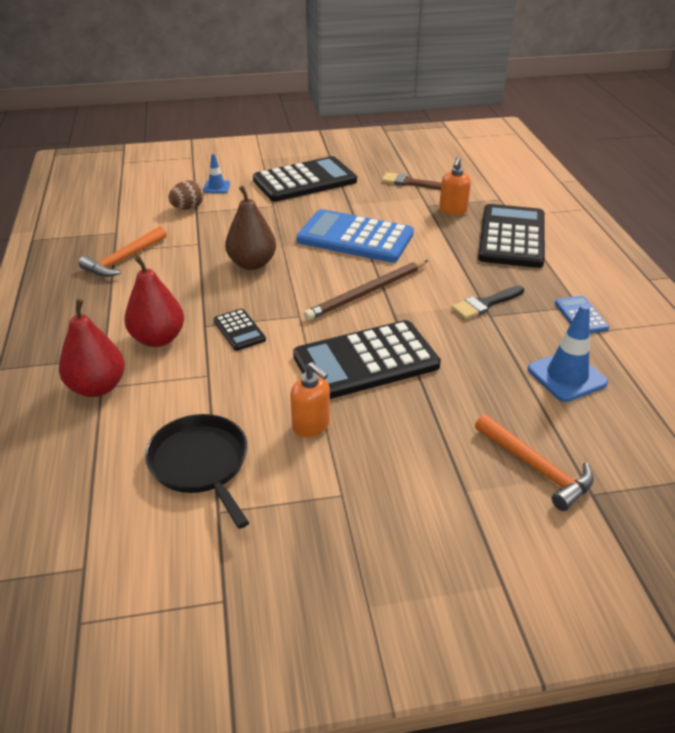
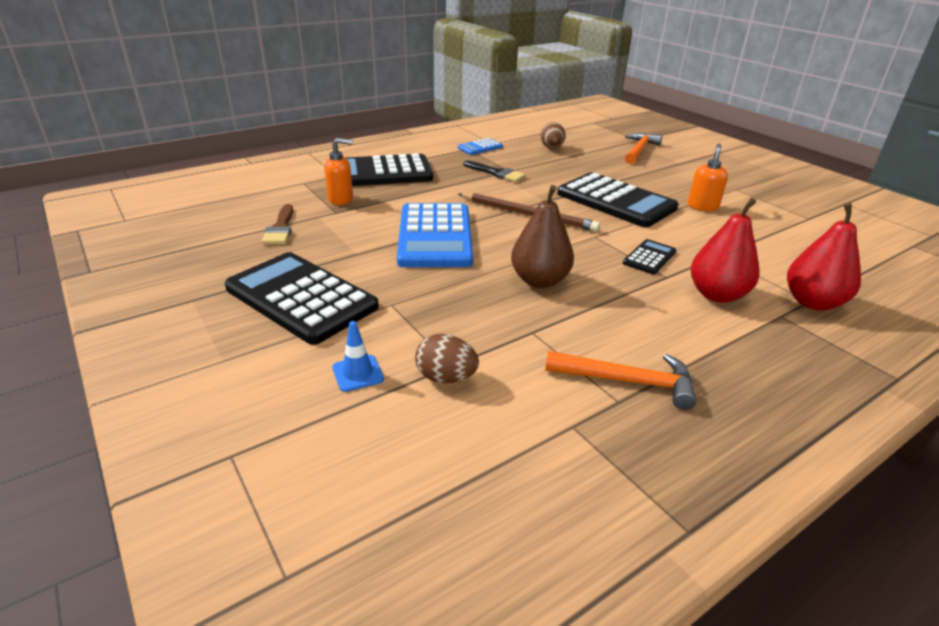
camera: 115 degrees left, 5 degrees down
(201, 464) = (791, 233): black pan -> none
(566, 376) = (551, 148): blue traffic cone -> brown egg

